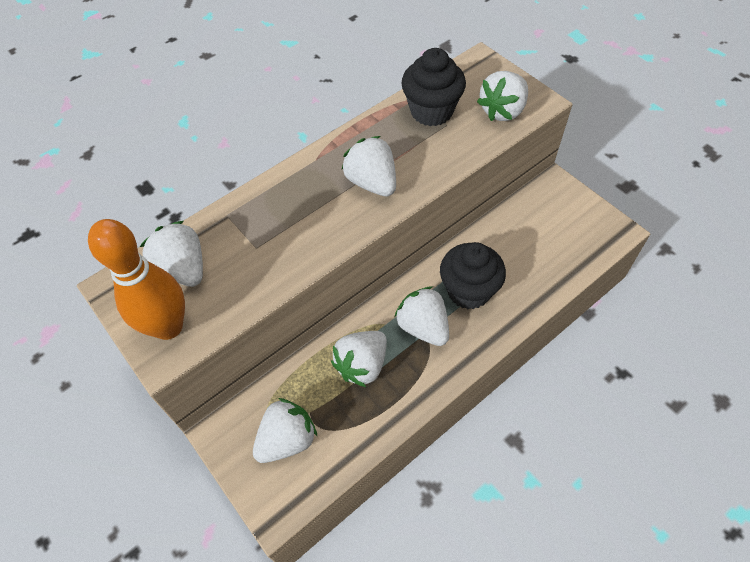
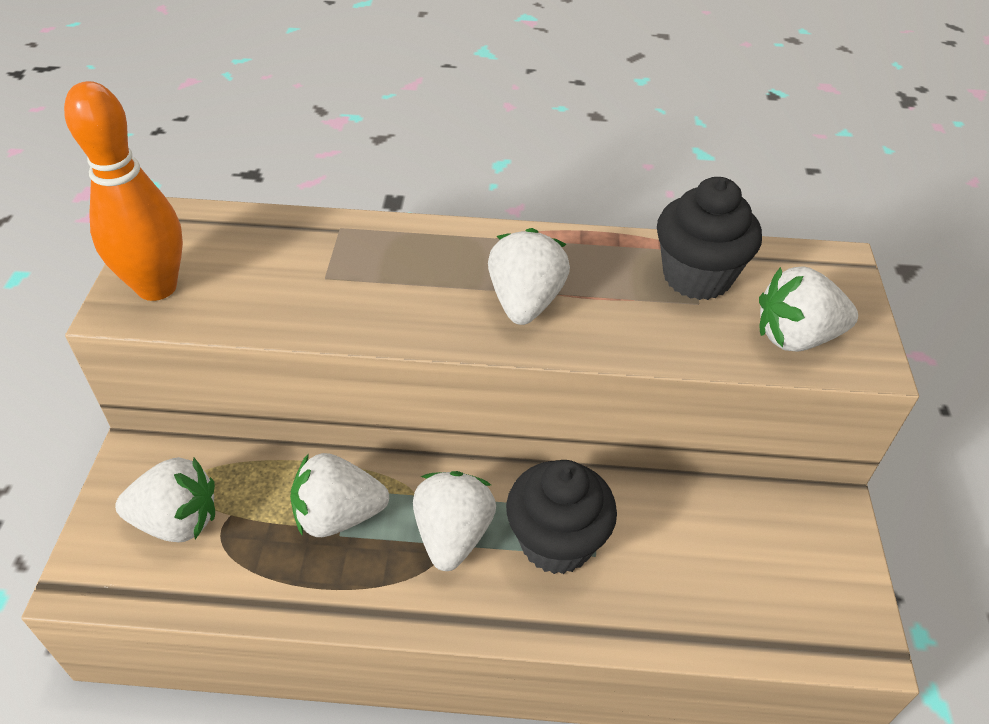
camera: 40 degrees right, 10 degrees down
(183, 269) = (238, 247): white strawberry -> none

